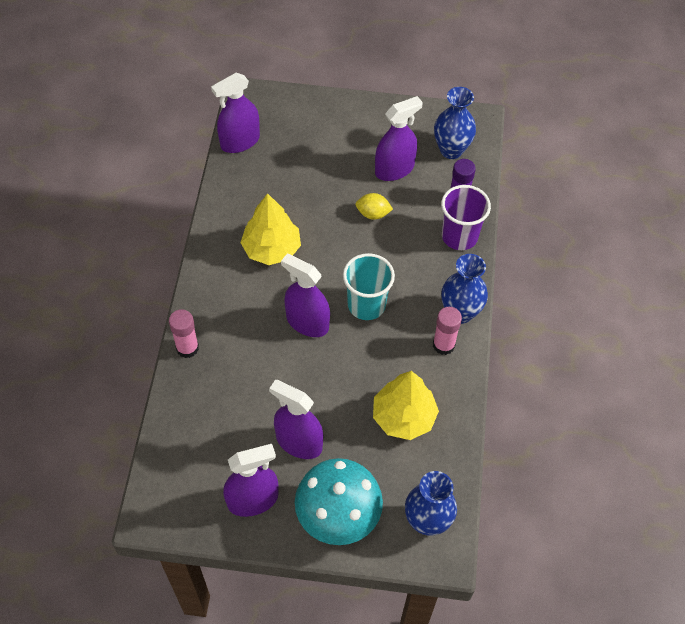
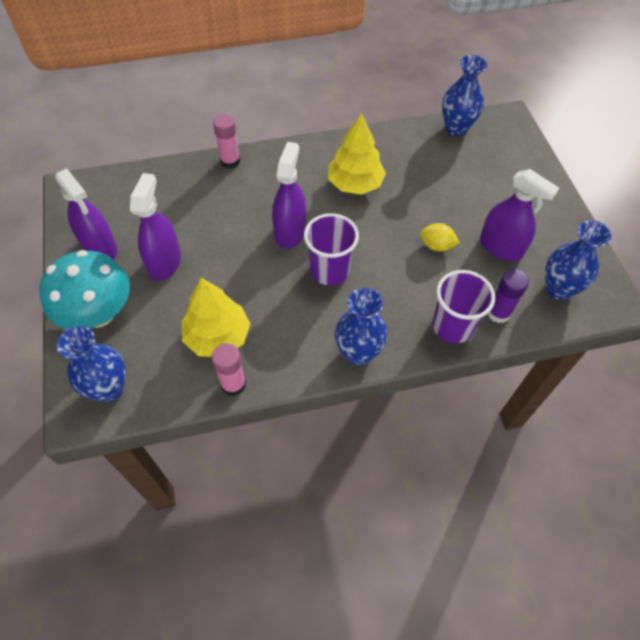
camera: 70 degrees right, 0 degrees up
(240, 141) = (456, 128): purple spray bottle -> blue vase
(366, 305) = (329, 270): turquoise cup -> purple cup
(373, 214) = (436, 245): yellow lemon -> yellow lemon turned 60 degrees counterclockwise
(443, 345) = (313, 348): pink glue stick -> pink glue stick (233, 384)

